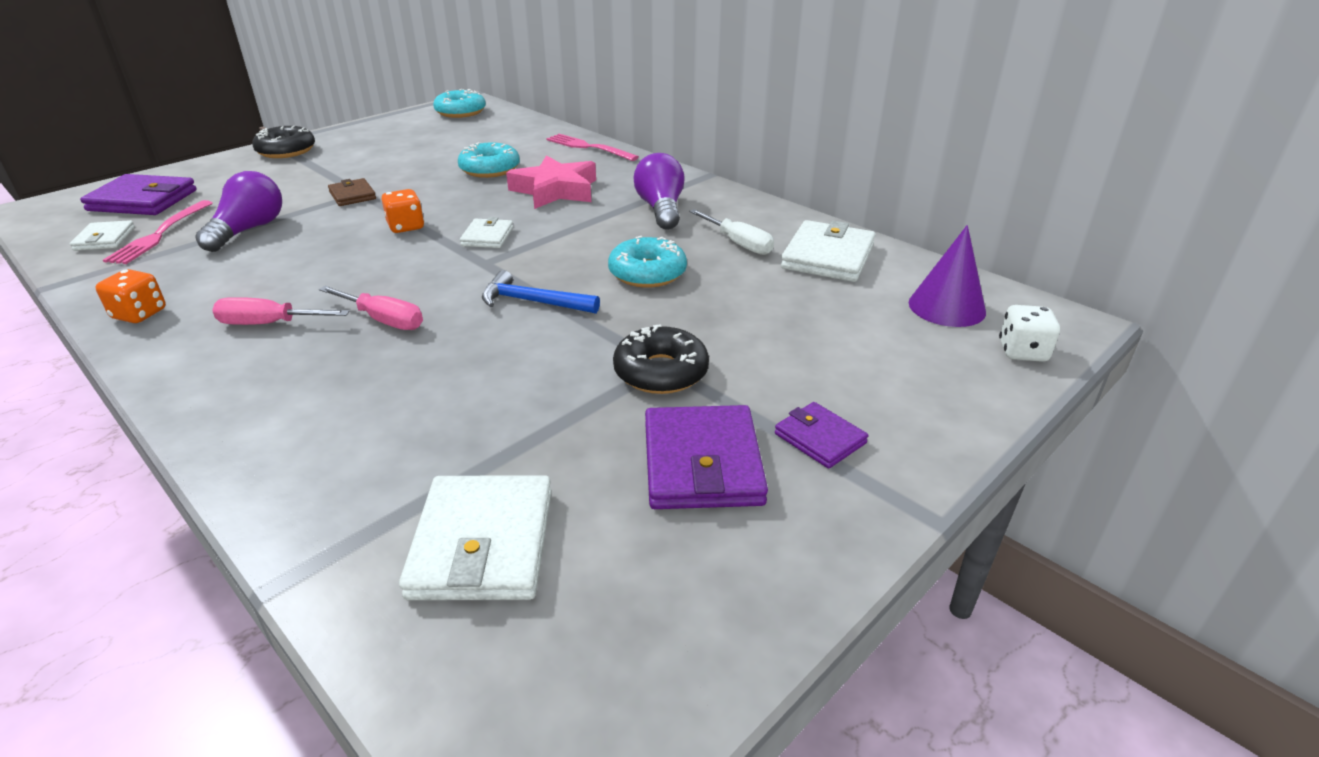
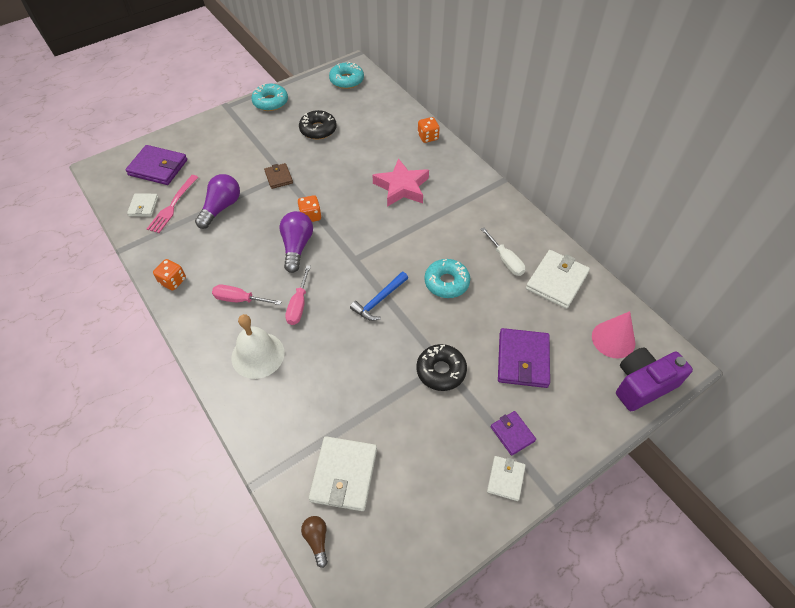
camera: 10 degrees right, 20 degrees up
(286, 151) = (236, 119): black donut -> black donut (318, 129)
(298, 388) = (258, 355): none -> white bell
(383, 320) = (298, 305): pink screwdriver -> pink screwdriver turned 60 degrees clockwise
(422, 672) = (317, 540): none -> brown light bulb
(487, 237) = (357, 233): white wallet -> white wallet (505, 479)
(490, 169) = (362, 157): turquoise donut -> turquoise donut (270, 102)
(533, 302) = (379, 300): blue hammer -> blue hammer turned 75 degrees counterclockwise
(588, 147) = (428, 137): pink fork -> orange dice
(661, 209) = (464, 217): purple light bulb -> purple light bulb (297, 247)
(702, 463) = (450, 441): purple wallet -> purple wallet (523, 360)
(946, 307) = (613, 339): purple cone -> pink cone
(1022, 352) = (642, 385): white dice -> purple camera

